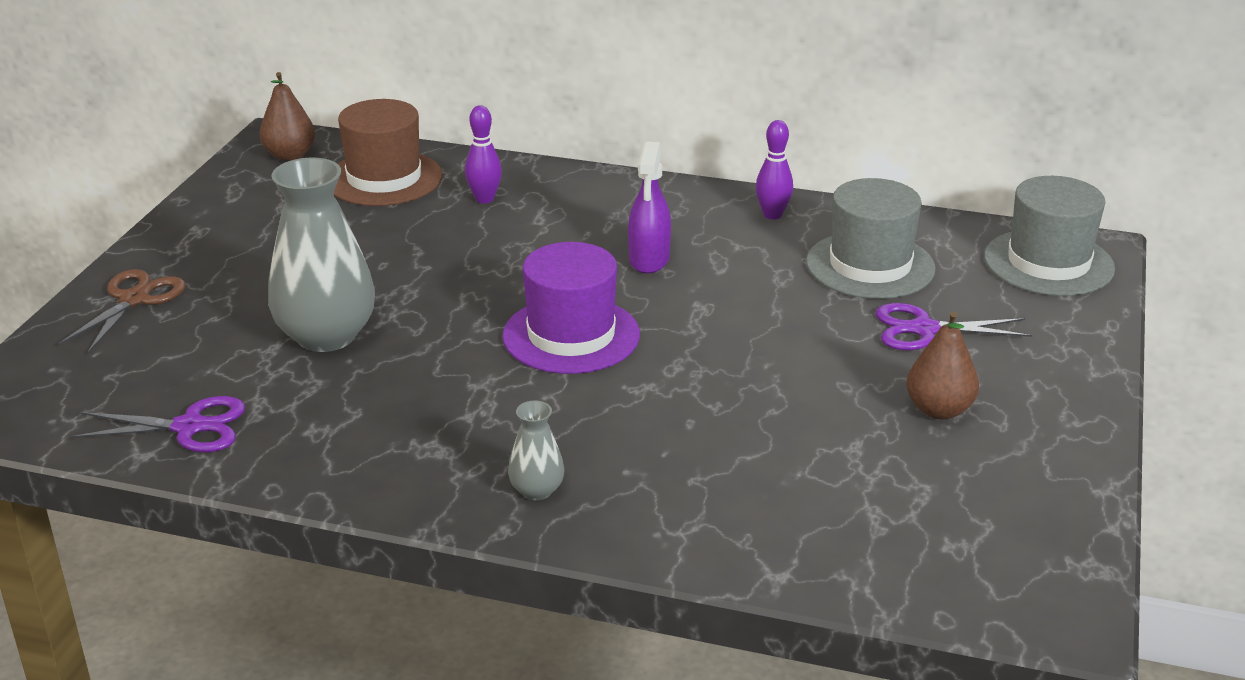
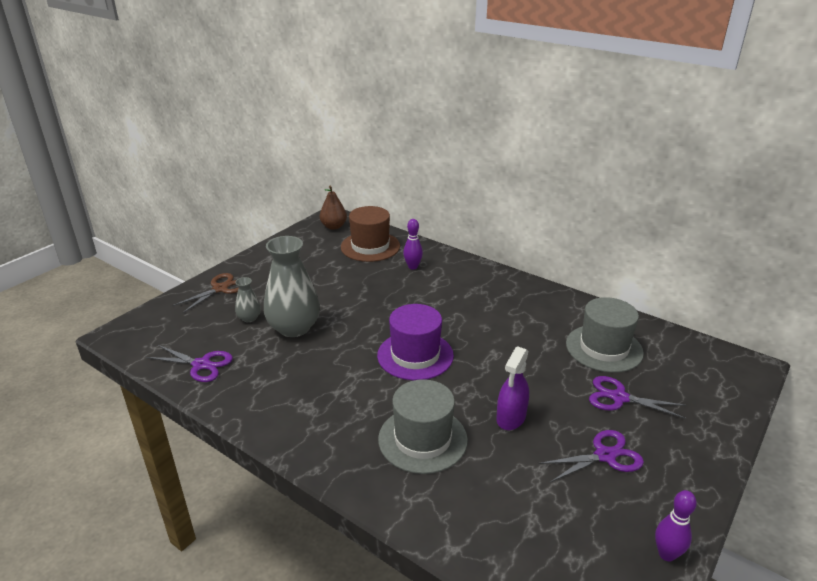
camera: 20 degrees right, 0 degrees up
(537, 490) = (346, 448): grey vase -> grey vase (249, 318)
(649, 259) = (479, 318): purple spray bottle -> purple spray bottle (511, 418)
(772, 215) = (561, 305): purple bowling pin -> purple bowling pin (666, 554)
(939, 410) = (605, 456): brown pear -> purple scissors
(1048, 263) = (717, 369): grey hat -> grey hat (422, 439)

